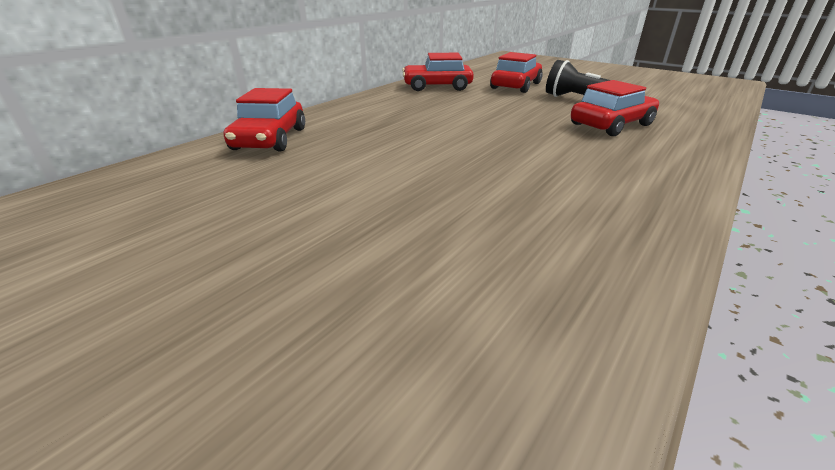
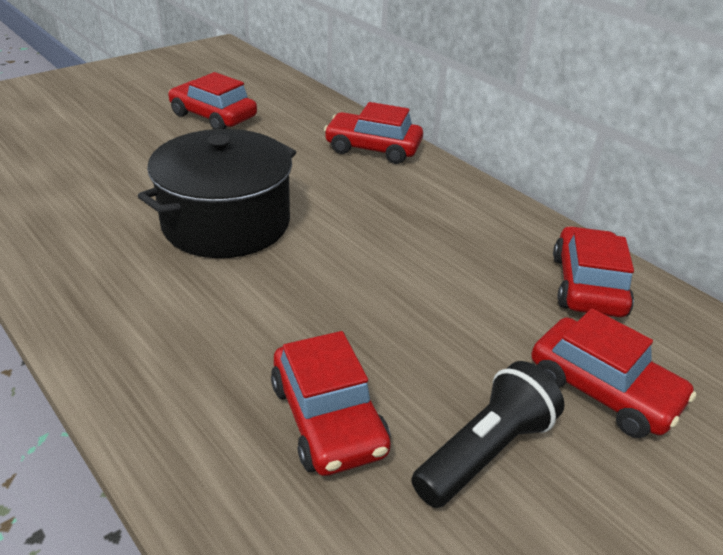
camera: 100 degrees right, 5 degrees up
(148, 244) = (213, 116): none -> red car
(449, 181) = (226, 223): none -> black pot

